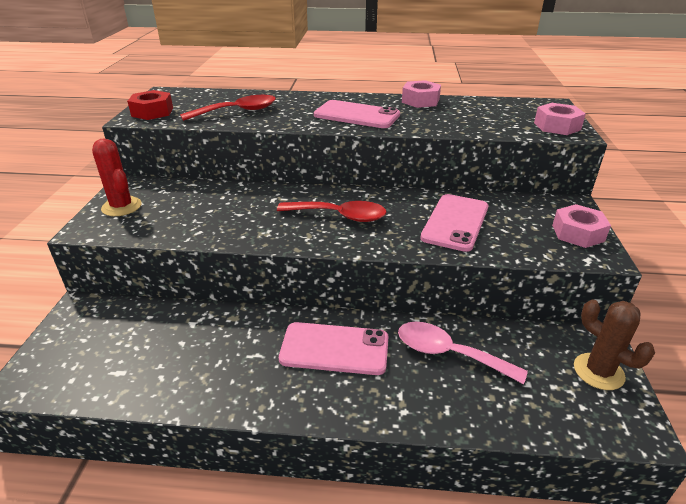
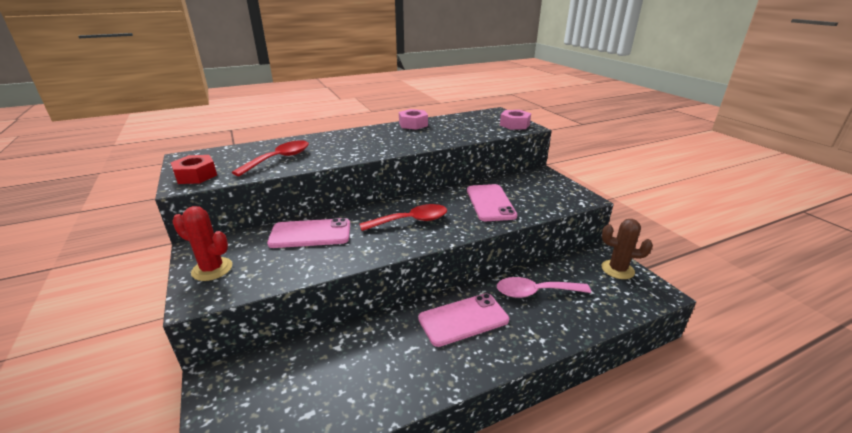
camera: 30 degrees left, 5 degrees down
(356, 115) = (380, 143): pink phone -> pink phone (310, 234)
(578, 233) = (562, 189): pink nut -> none

